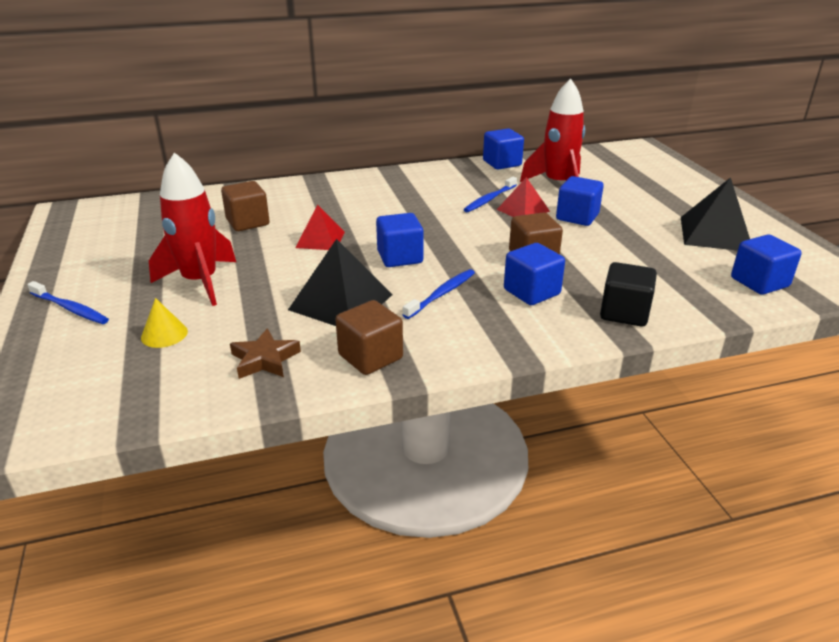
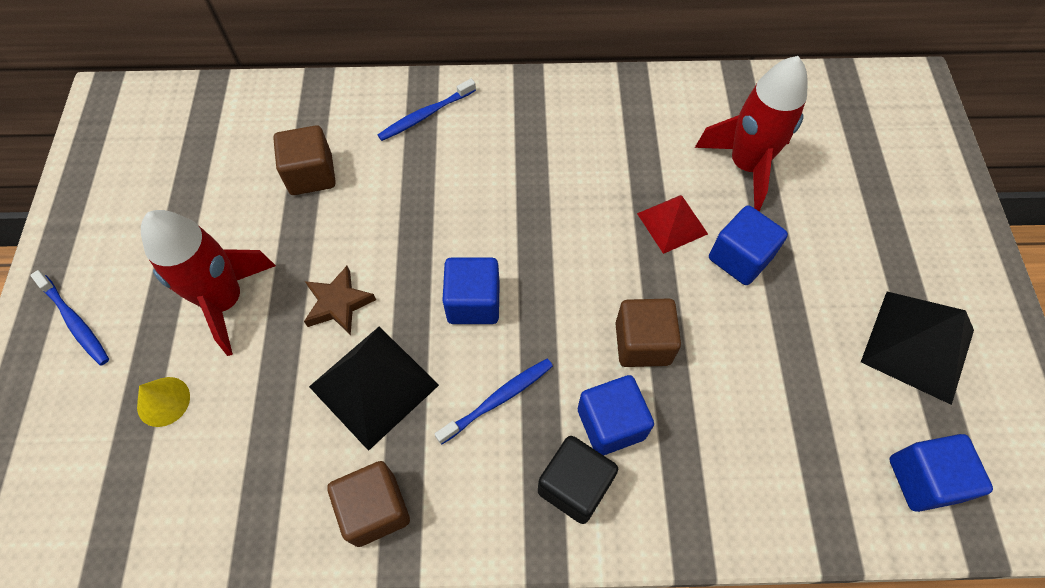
camera: 15 degrees right, 30 degrees up
(264, 359) = (258, 481): brown star -> brown star (338, 304)
(320, 239) = (388, 237): red pyramid -> none
(489, 199) = (636, 185): blue toothbrush -> blue toothbrush (425, 115)
(502, 163) = (688, 91): blue cube -> none
(624, 313) = (710, 501): black cube -> black cube (574, 486)

